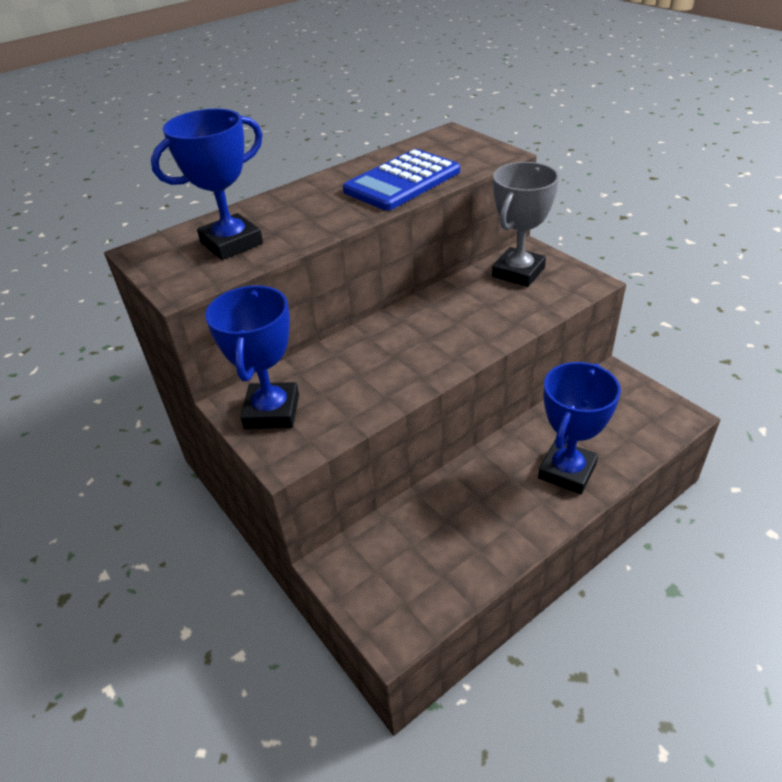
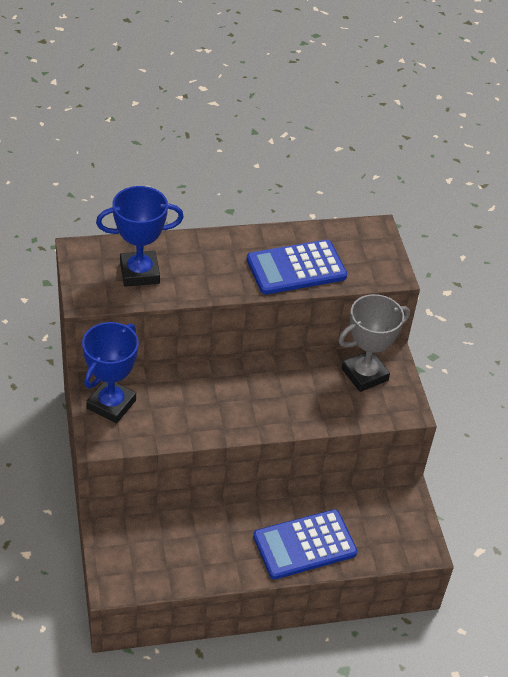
camera: 20 degrees right, 5 degrees up
(567, 471) = (304, 545): blue trophy -> blue calculator

